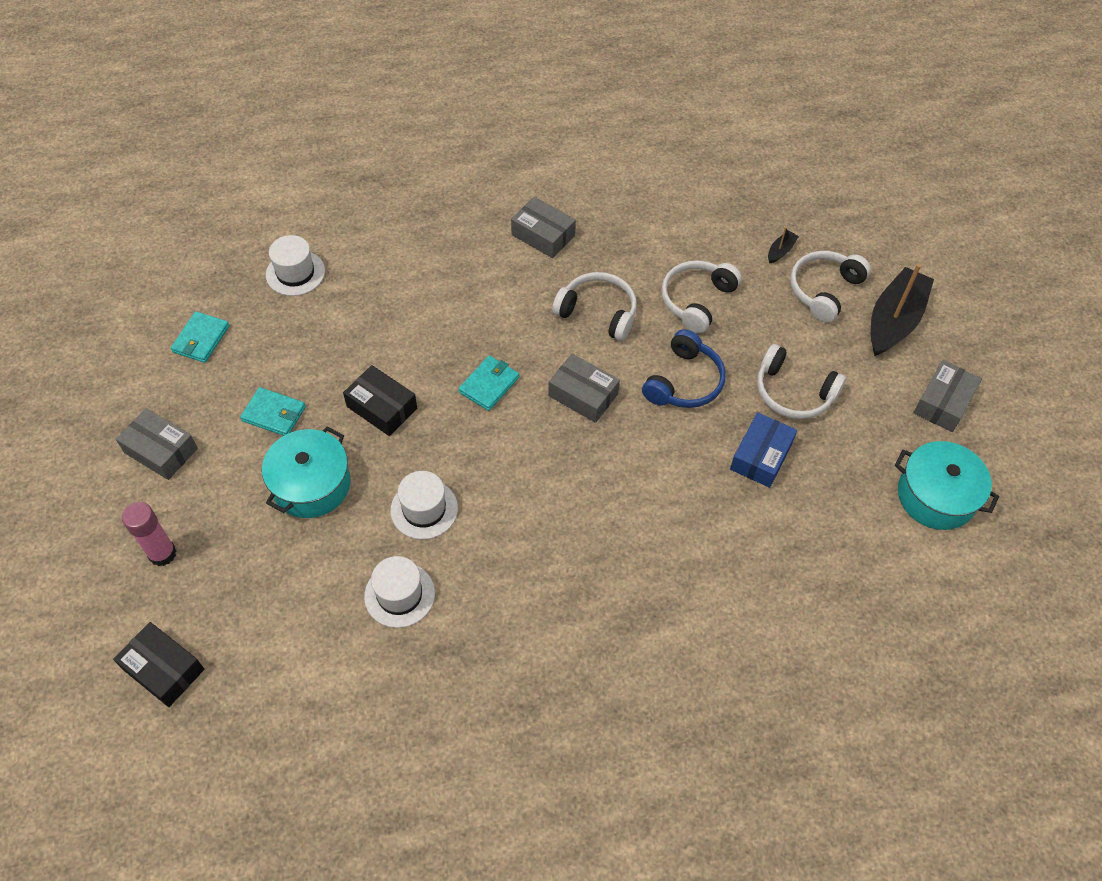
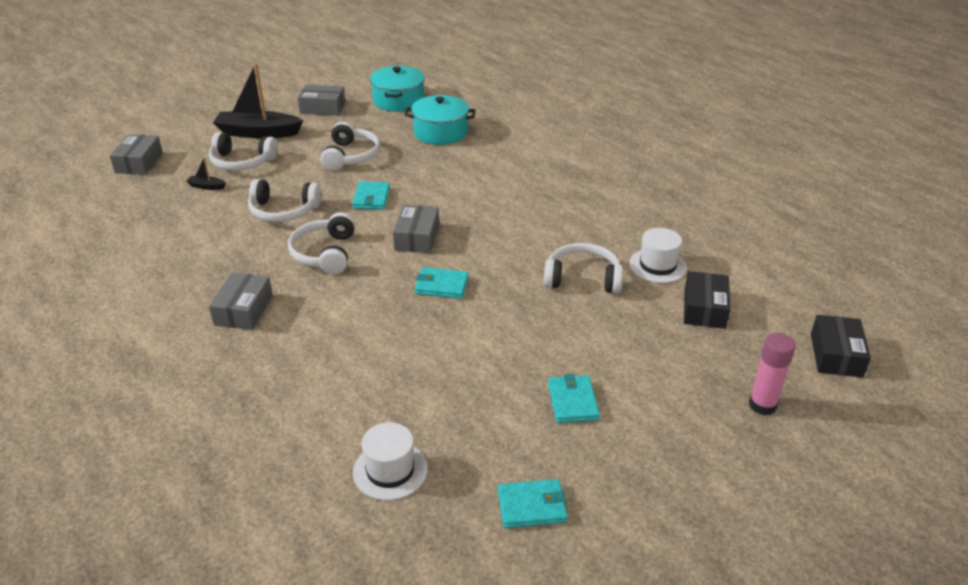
camera: 115 degrees left, 20 degrees down
(161, 450) = (679, 463): grey box -> grey box (139, 163)
(311, 484) = (618, 346): turquoise pot -> turquoise pot (440, 132)
(382, 407) = (510, 336): black box -> black box (704, 309)
(424, 509) = (582, 278): white hat -> white headphones
(684, 382) = (371, 198): blue headphones -> turquoise wallet
(761, 456) = (415, 157): blue box -> none

